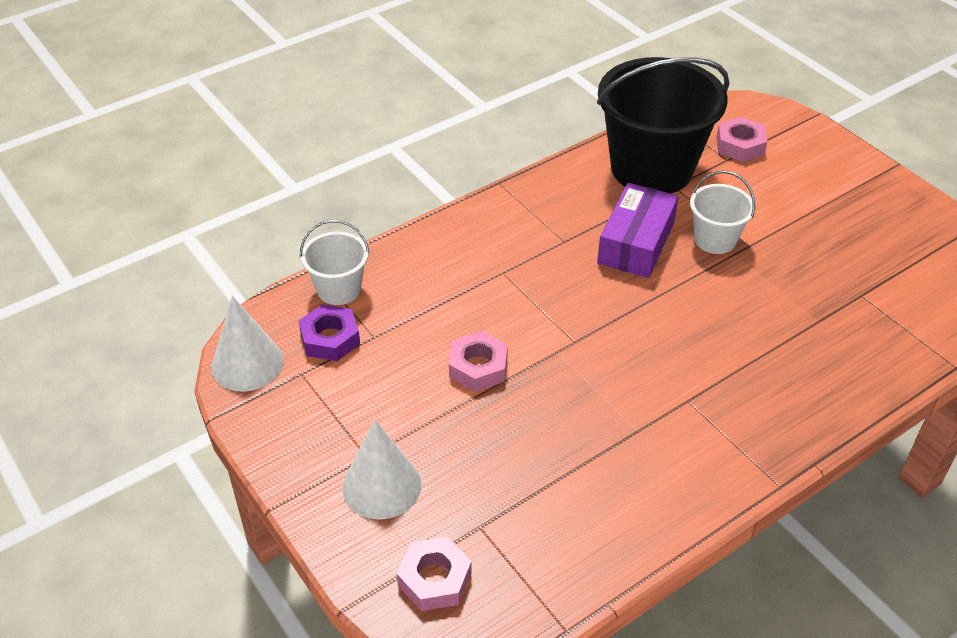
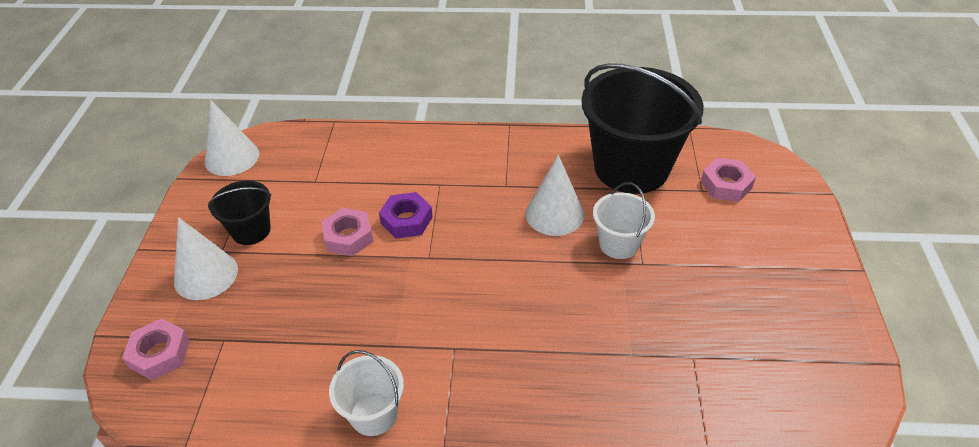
camera: 40 degrees right, 0 degrees up
(330, 338) = (290, 168): purple nut -> purple nut (406, 220)
(339, 289) = (331, 141): white bucket -> white bucket (373, 414)
(371, 419) = (251, 230): none -> black bucket
(636, 243) = (554, 214): purple box -> white cone

